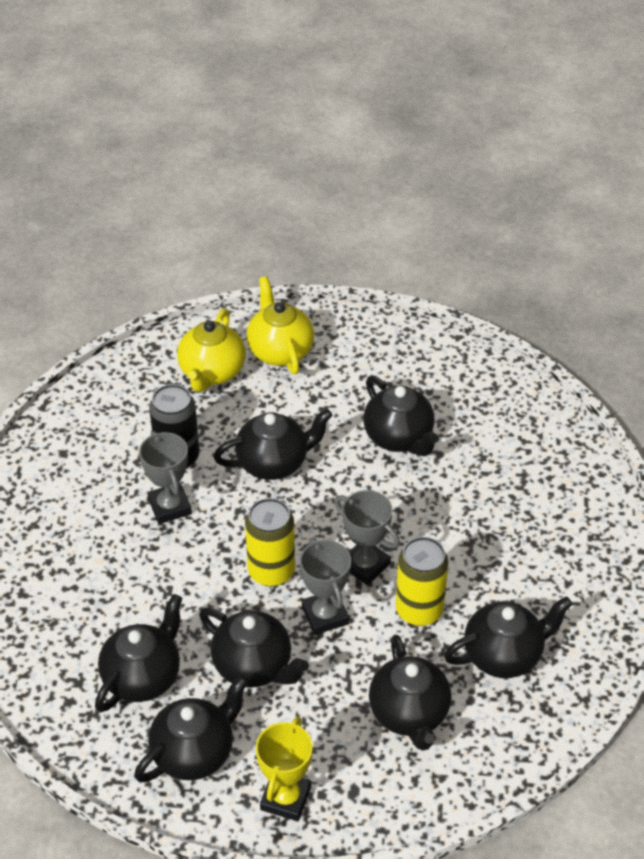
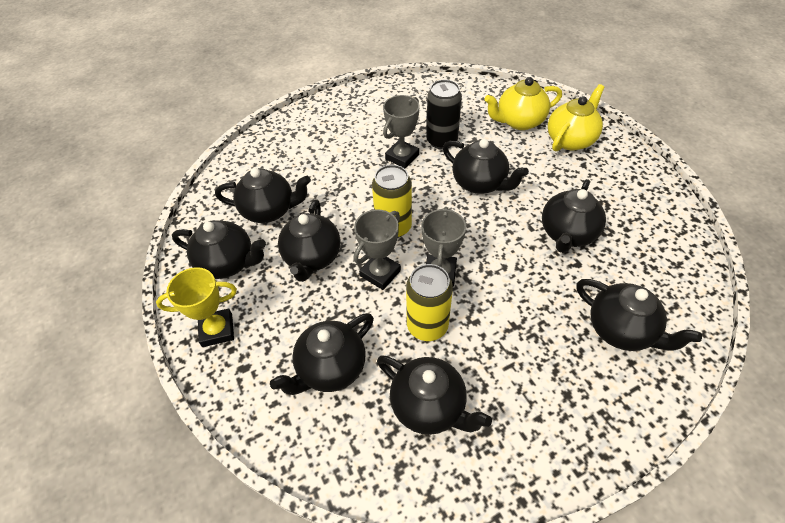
camera: 60 degrees right, 5 degrees up
(529, 472) = (621, 330): none -> black teapot

